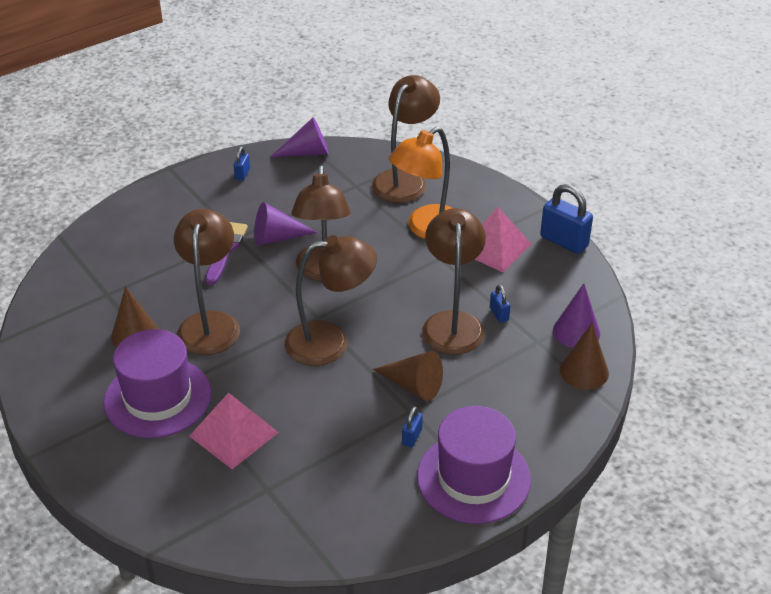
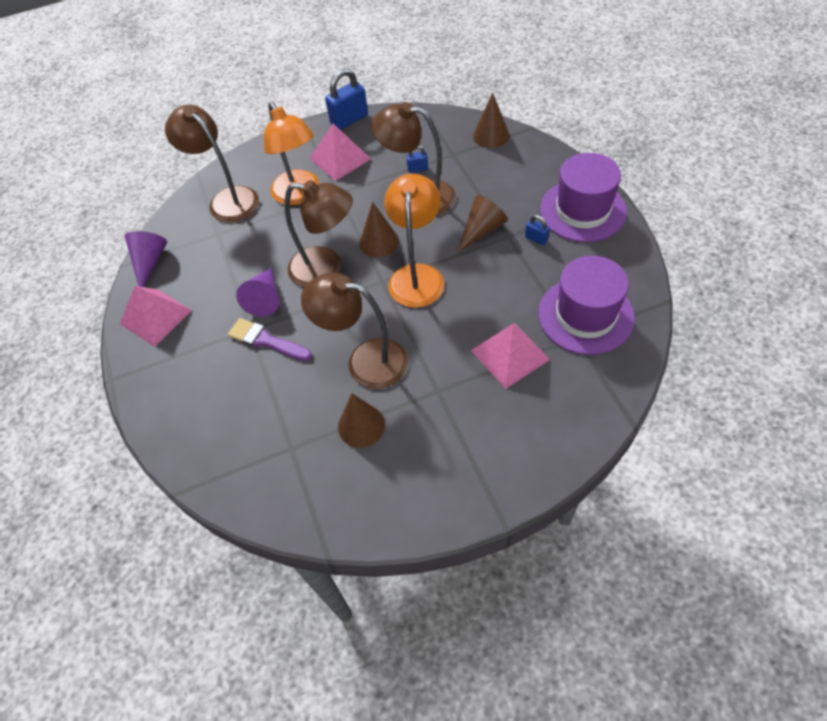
camera: 70 degrees left, 15 degrees up
(158, 398) = (452, 410): purple hat -> purple hat (585, 315)
(242, 174) = (155, 317): blue padlock -> pink pyramid
(330, 342) = (417, 275): brown lamp -> orange lamp
(372, 303) = (379, 242): none -> brown cone
(576, 331) = (449, 132): purple cone -> none

